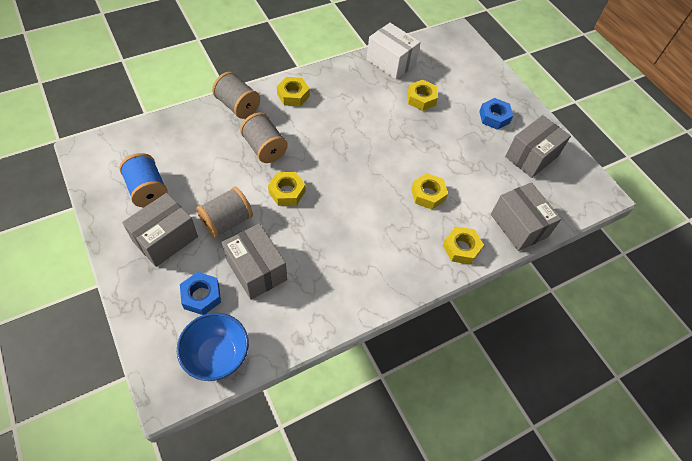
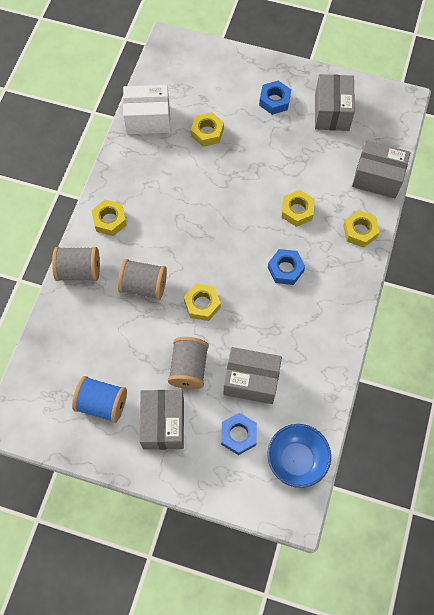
camera: 40 degrees left, 10 degrees up
(372, 223) = (285, 269): none -> blue nut

